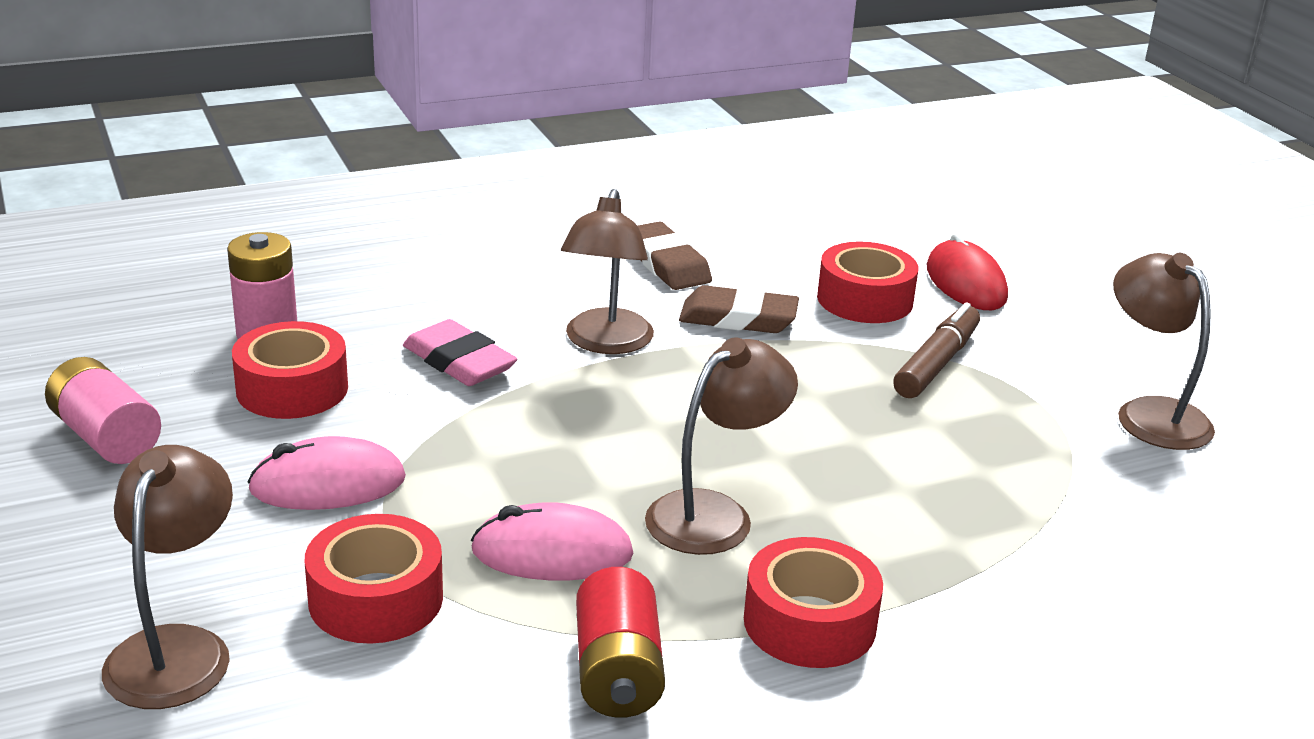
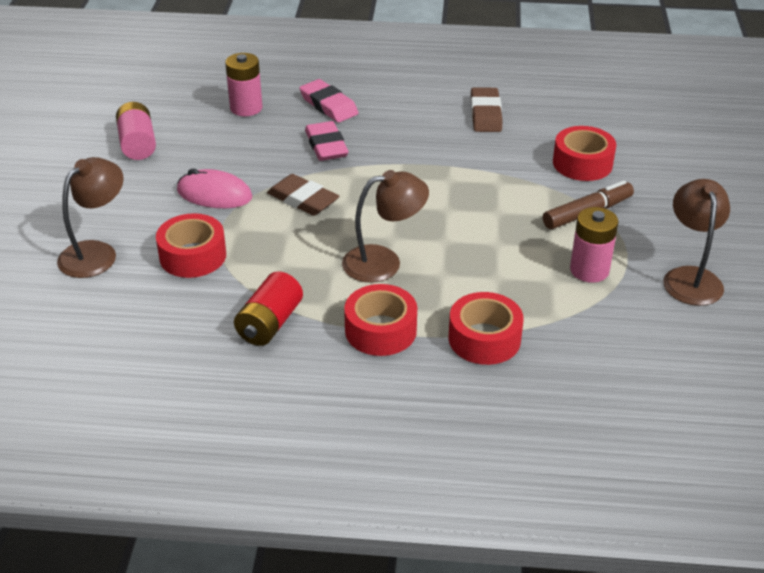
camera: 30 degrees right, 10 degrees up
(292, 389) = (236, 140): red tape -> red tape (484, 339)
(409, 301) = (328, 105): none -> pink eraser
(552, 553) = (288, 258): pink mouse -> none
(606, 343) = (410, 154): brown lamp -> none
(738, 318) = (496, 157): brown eraser -> brown eraser (303, 199)
(965, 283) = (657, 168): red mouse -> none
(1016, 441) = (589, 270): none -> pink battery

